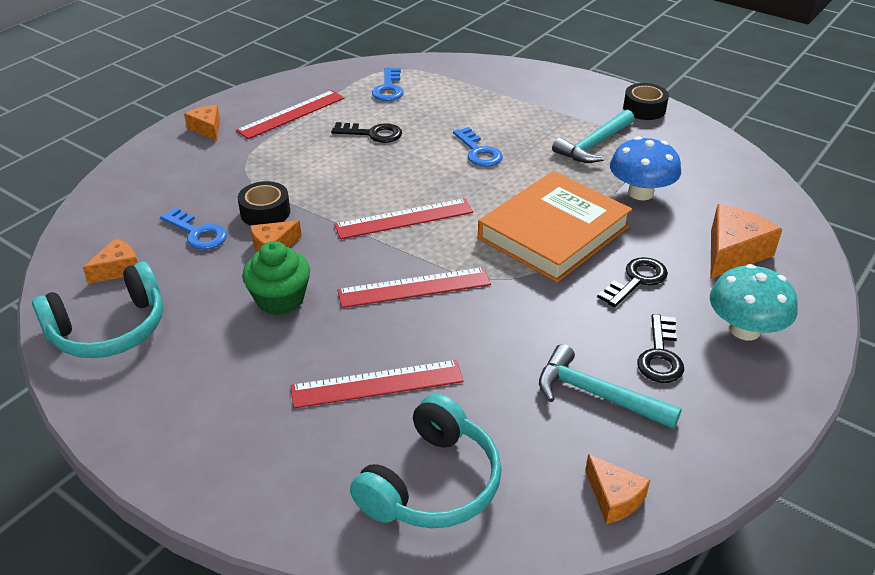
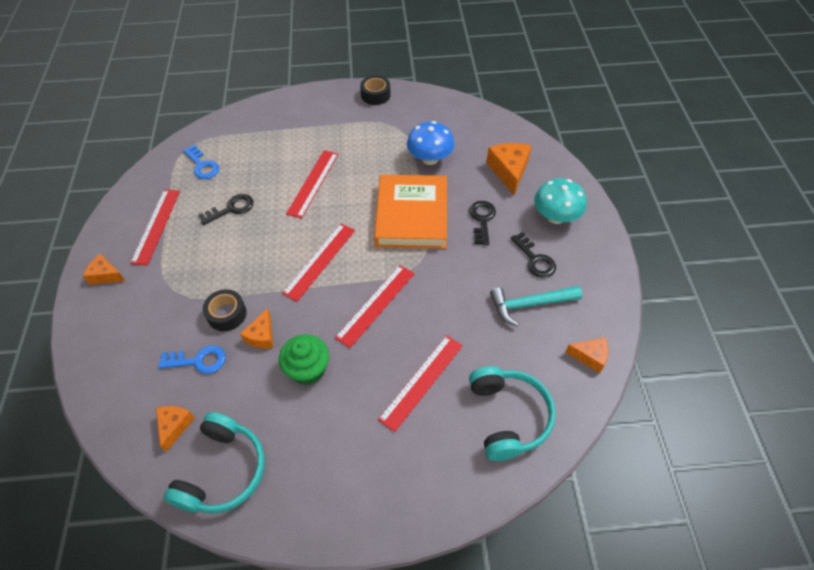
camera: 40 degrees left, 15 degrees up
(478, 152) = (313, 183): blue key -> red ruler
(594, 145) = (373, 138): turquoise hammer -> none

